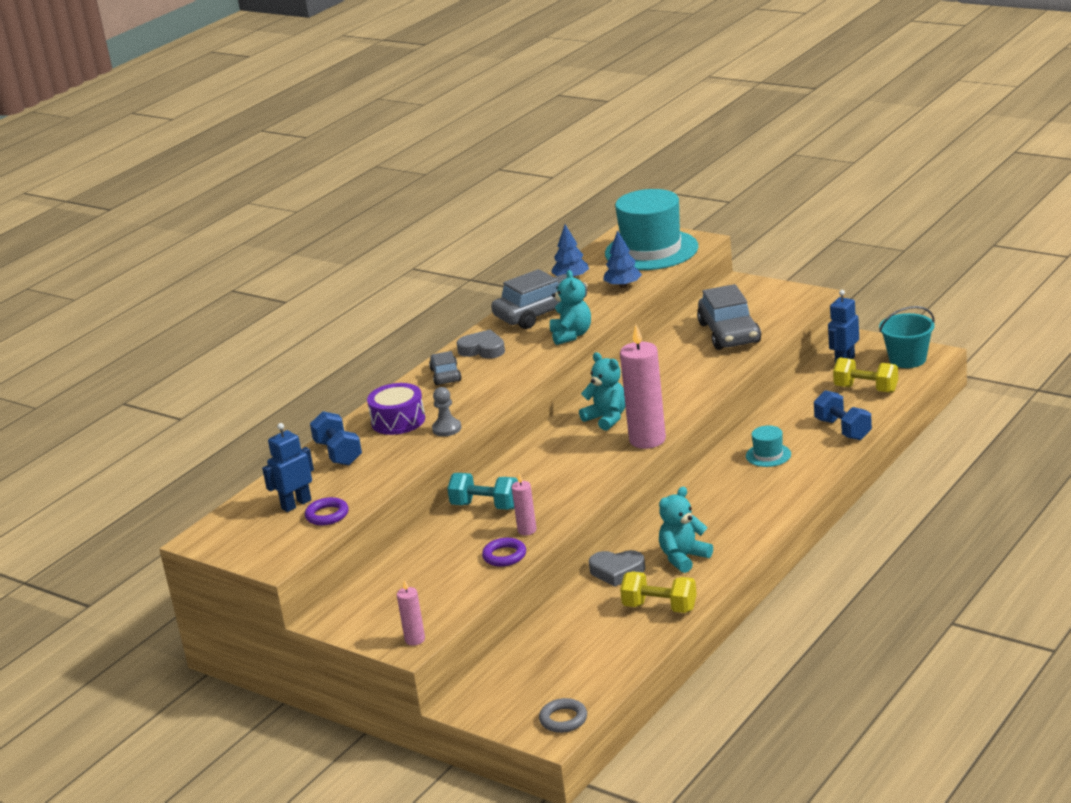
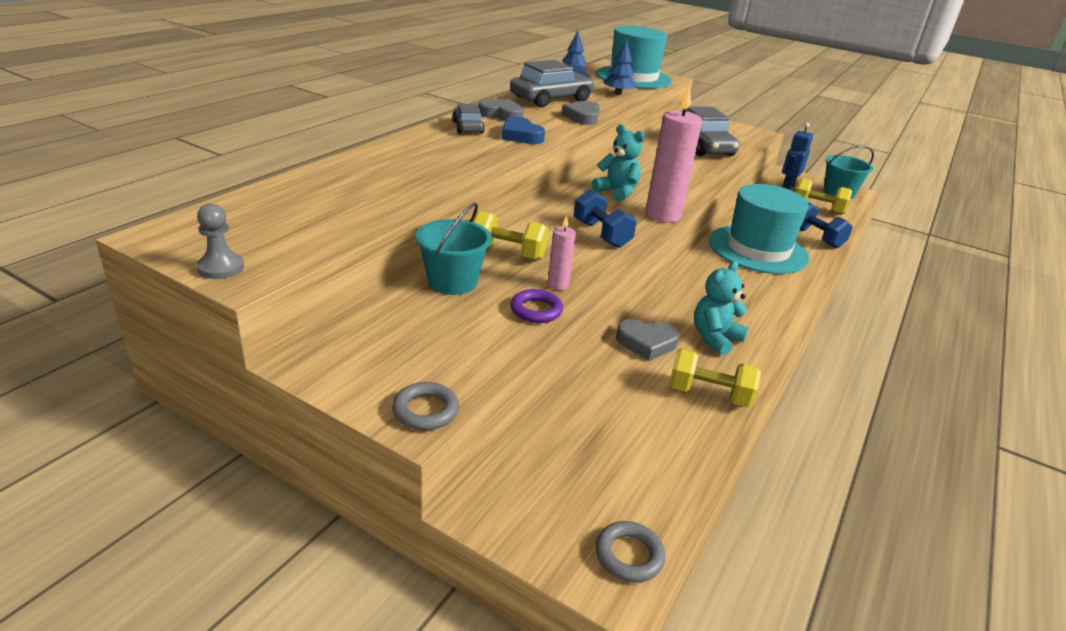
camera: 10 degrees left, 5 degrees up
(296, 504) = (291, 214): blue robot -> none
(327, 515) = (327, 231): purple ring -> none
(338, 453) = (351, 173): blue dumbbell -> blue dumbbell (601, 234)
(398, 421) = (419, 155): purple drum -> none
(415, 639) = (425, 410): pink candle -> grey ring
(435, 541) = (452, 282): none -> turquoise bucket
(446, 429) = (471, 168): grey pawn -> grey pawn (221, 268)
(485, 506) = (507, 253): turquoise dumbbell -> yellow dumbbell
(499, 377) = (521, 136): none -> blue heart
(571, 335) = (582, 117): turquoise teddy bear -> grey heart
(768, 455) = (758, 249): turquoise hat -> turquoise hat, size x2.34

